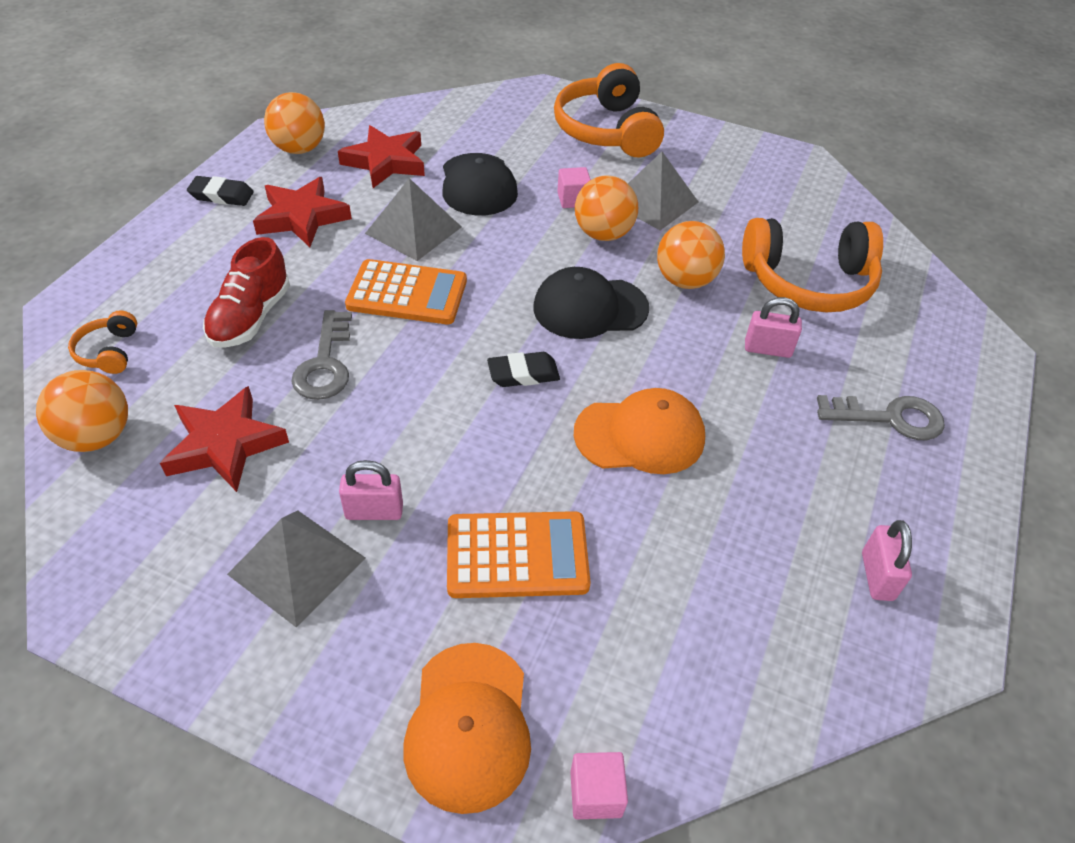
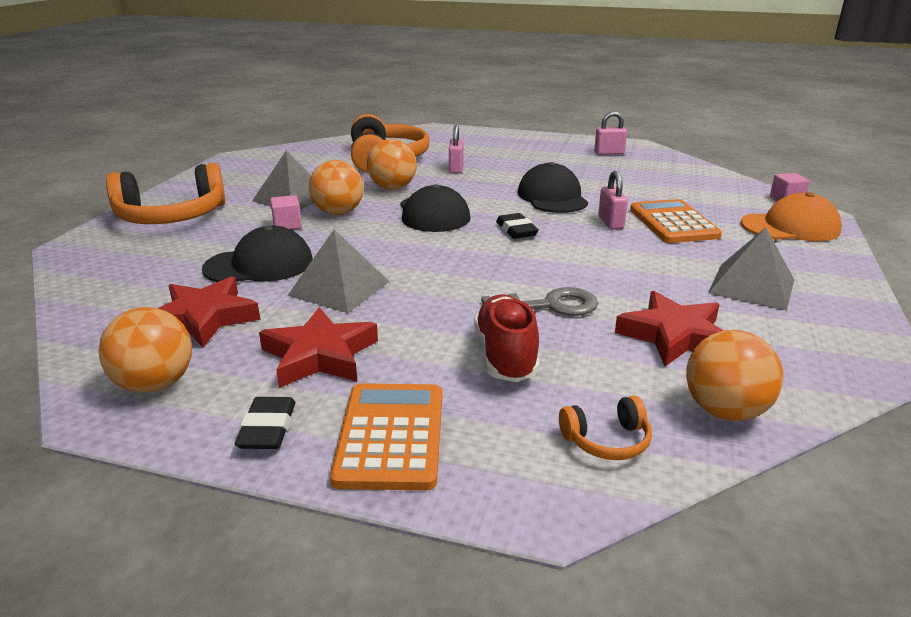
camera: 95 degrees left, 20 degrees down
(251, 317) = (506, 355): red shoe -> red shoe turned 105 degrees counterclockwise
(374, 511) = (682, 266): pink padlock -> pink padlock (610, 223)
(407, 293) = (439, 281): orange calculator -> orange calculator (390, 436)
(640, 435) = (552, 197): orange cap -> black cap
(889, 418) = (500, 147): grey key -> none

